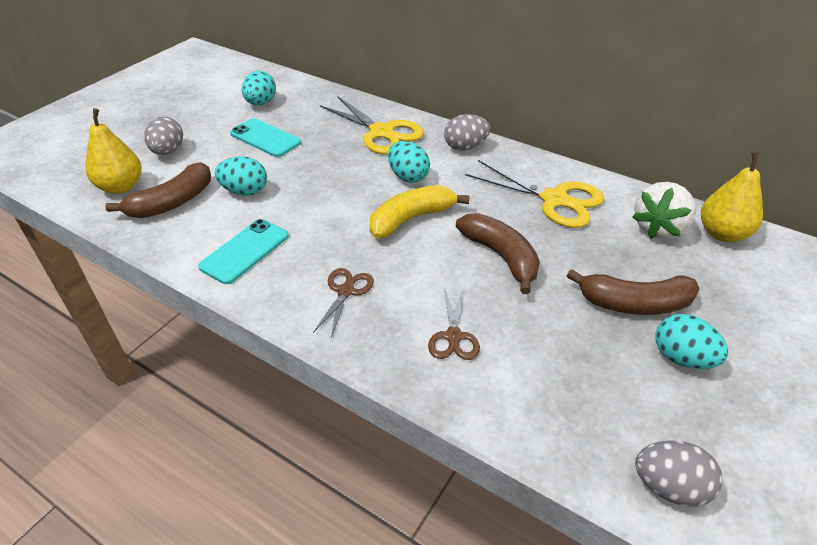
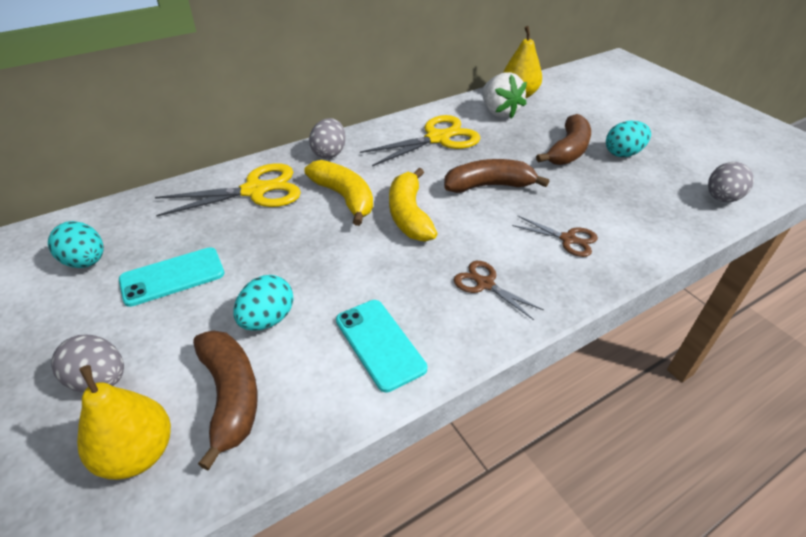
camera: 65 degrees left, 0 degrees up
(408, 176) = (344, 197): turquoise egg -> yellow banana

